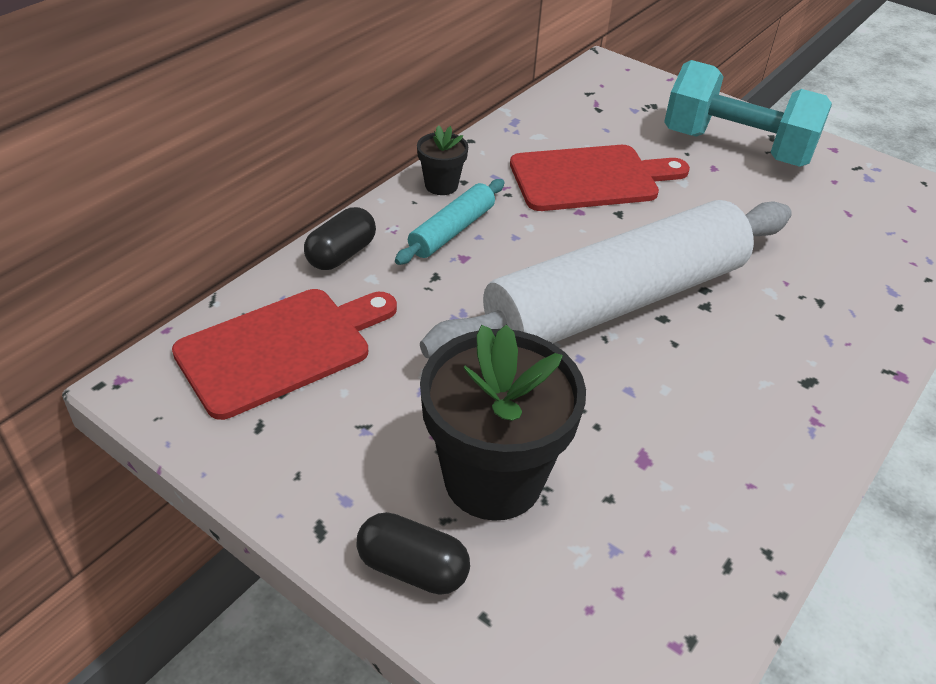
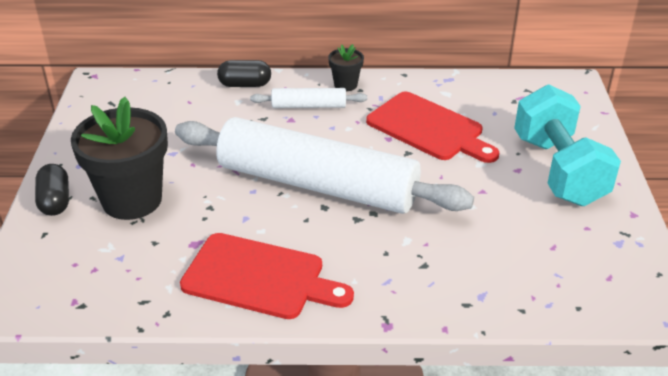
camera: 55 degrees right, 5 degrees down
(282, 348) = (157, 102): red cutting board -> red cutting board (259, 278)
(452, 231) = (309, 106): turquoise rolling pin -> white rolling pin

